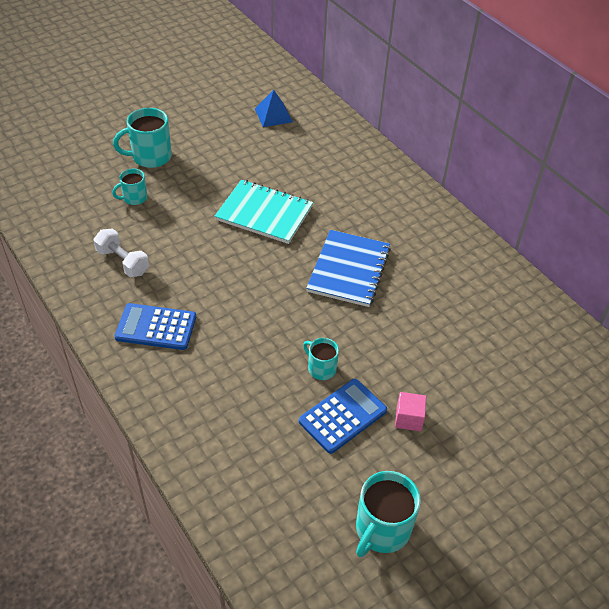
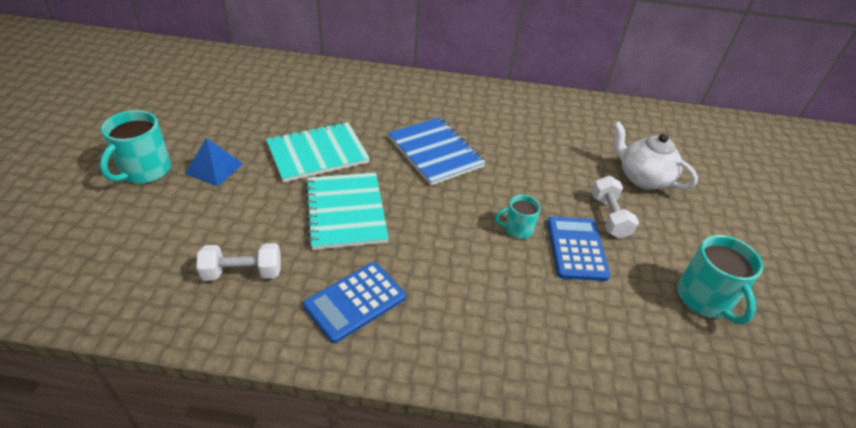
camera: 50 degrees left, 5 degrees down
(134, 198) = (176, 213): turquoise mug -> none
(226, 268) = (345, 212): none -> turquoise notebook
(273, 115) = (222, 82): blue pyramid -> blue pyramid (214, 168)
(408, 418) = (609, 217): pink cube -> white dumbbell
(495, 417) = (642, 178): none -> white teapot

